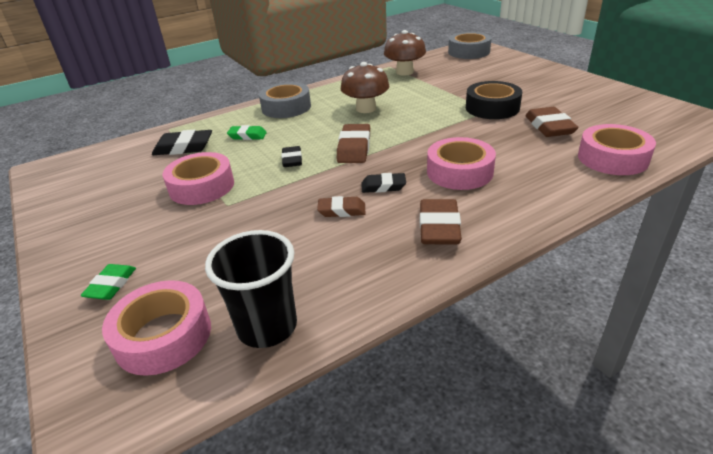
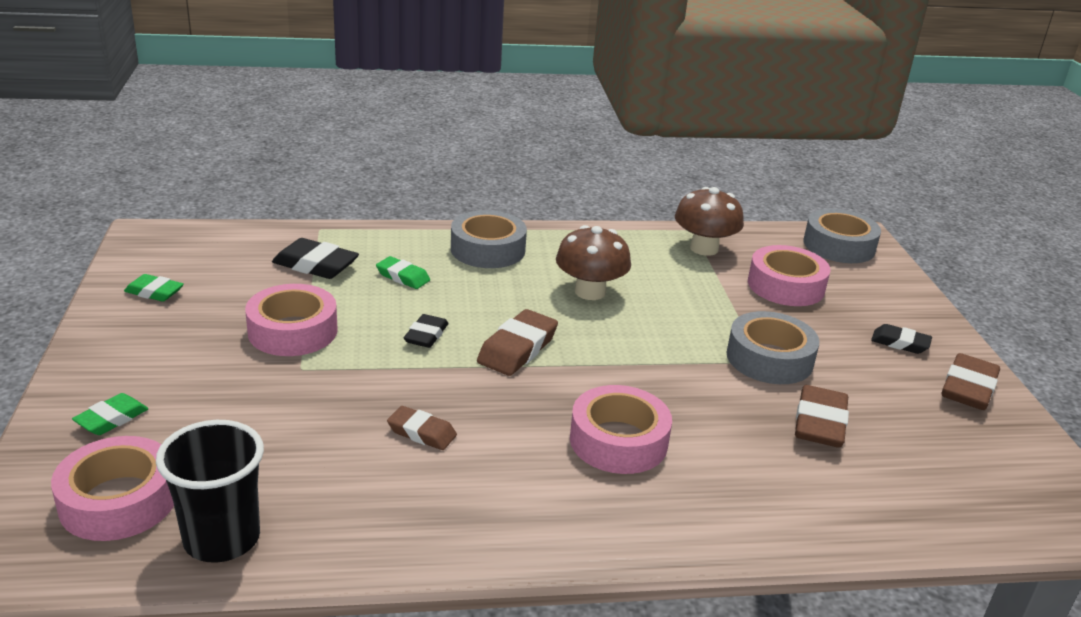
camera: 20 degrees right, 5 degrees down
(78, 198) = (154, 292): none -> green eraser
(383, 186) = (501, 420): black eraser -> black eraser (900, 343)
(439, 227) = (514, 506): brown eraser -> brown eraser (968, 388)
(492, 108) = (769, 358): black tape -> grey tape
(612, 158) = (856, 510): pink tape -> pink tape (786, 286)

